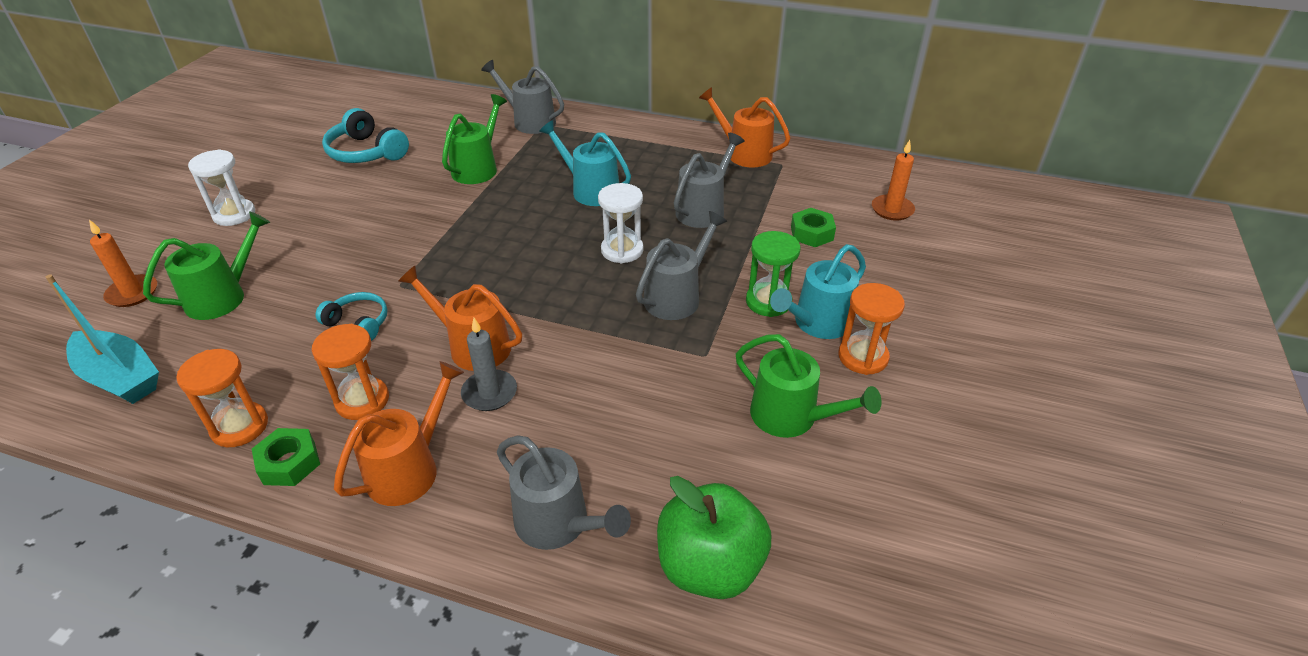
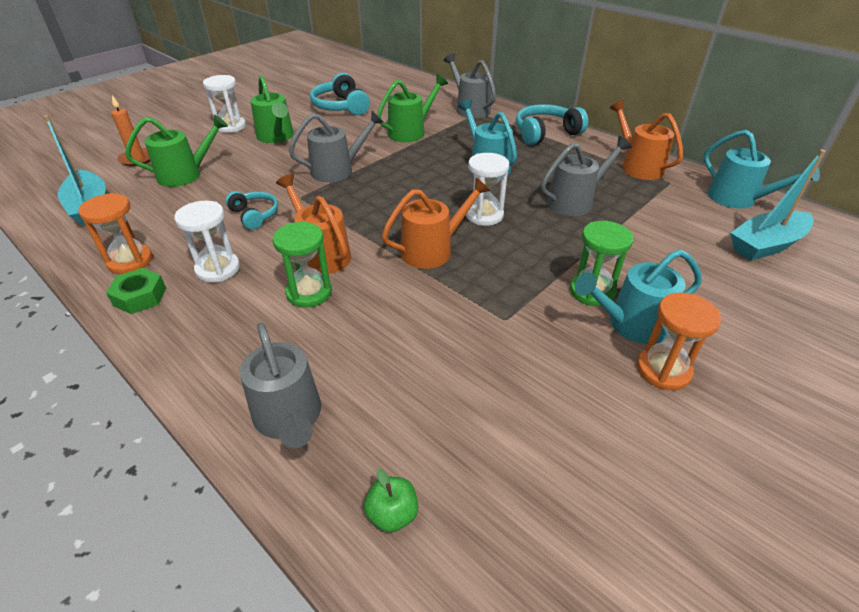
camera: 25 degrees right, 0 degrees up
(362, 400) = (218, 269): orange hourglass -> white hourglass
(409, 469) = (212, 330): orange watering can -> orange watering can (432, 250)
(489, 393) = (309, 292): grey candle -> green hourglass
(631, 135) = (545, 133): none -> turquoise headphones
(676, 297) = (509, 263): grey watering can -> grey watering can (337, 170)
(710, 566) = (392, 514): green apple -> green apple, size x0.46
(791, 417) = (556, 401): green watering can -> green watering can (276, 137)
(811, 233) = (668, 245): green nut -> none
(849, 167) = (737, 199): none -> turquoise watering can
(892, 210) = (766, 245): orange candle -> turquoise boat

